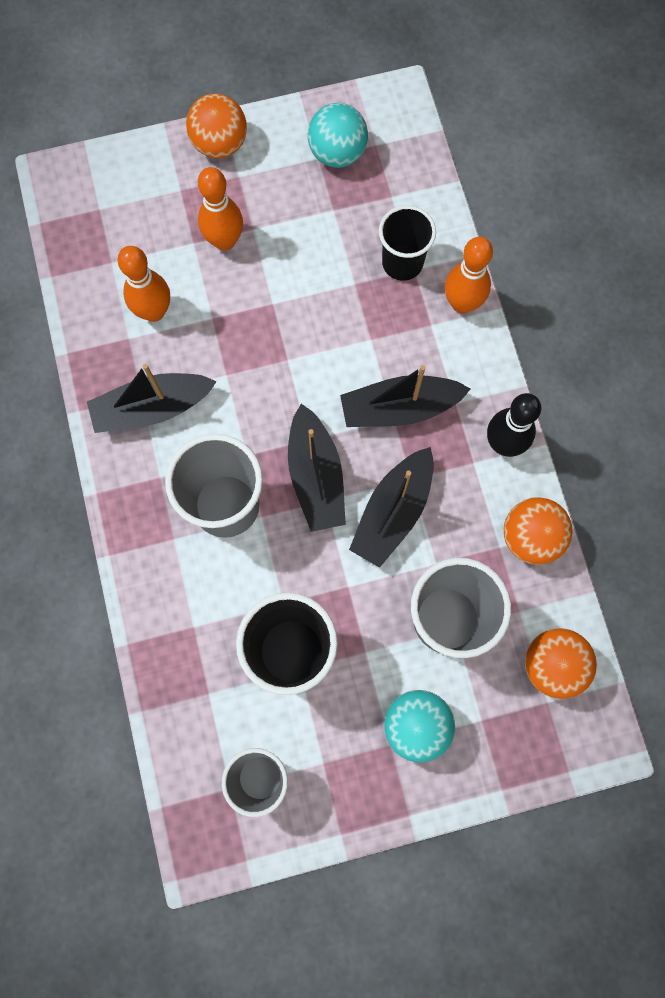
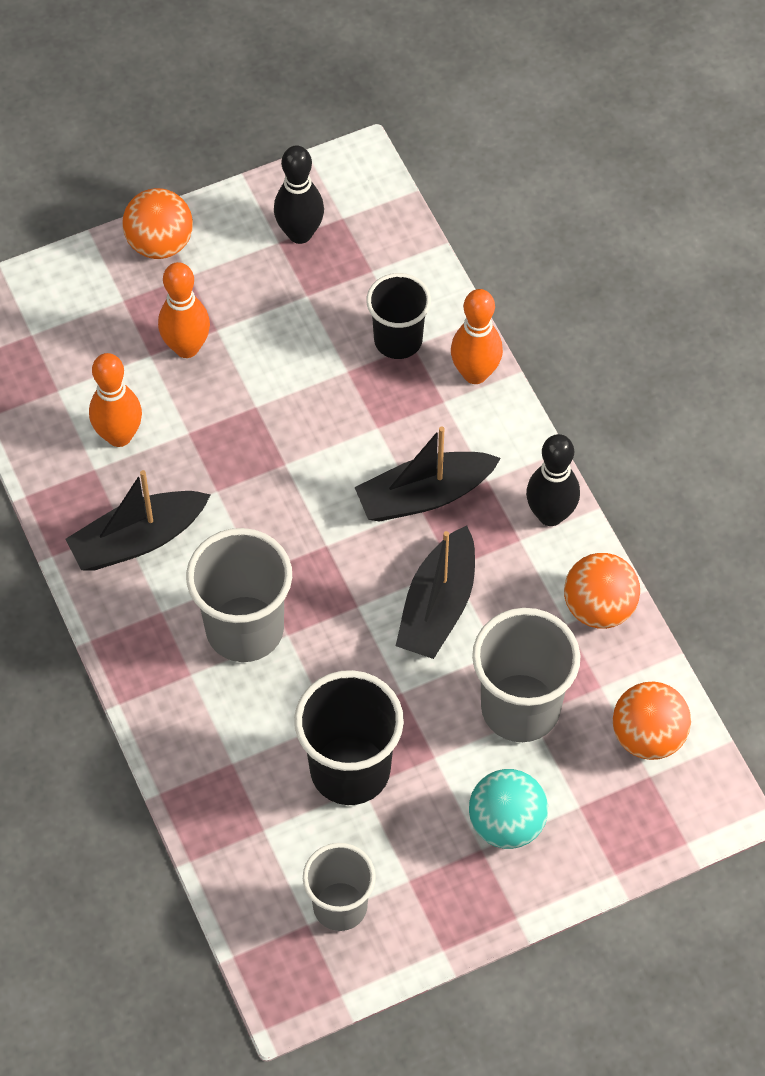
camera: 10 degrees left, 15 degrees down
(316, 476) = (342, 582): black boat -> none
(337, 153) = (300, 233): turquoise ball -> black bowling pin

